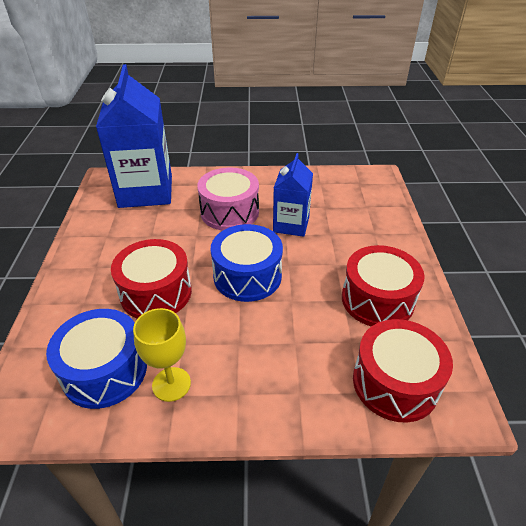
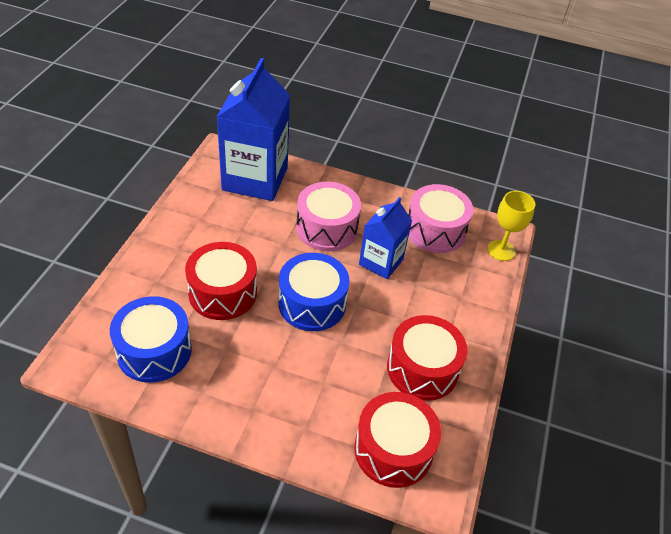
camera: 15 degrees right, 5 degrees up
(171, 384) = (203, 381): yellow goblet -> yellow goblet (501, 250)
(322, 189) = (435, 230): none -> pink drum

